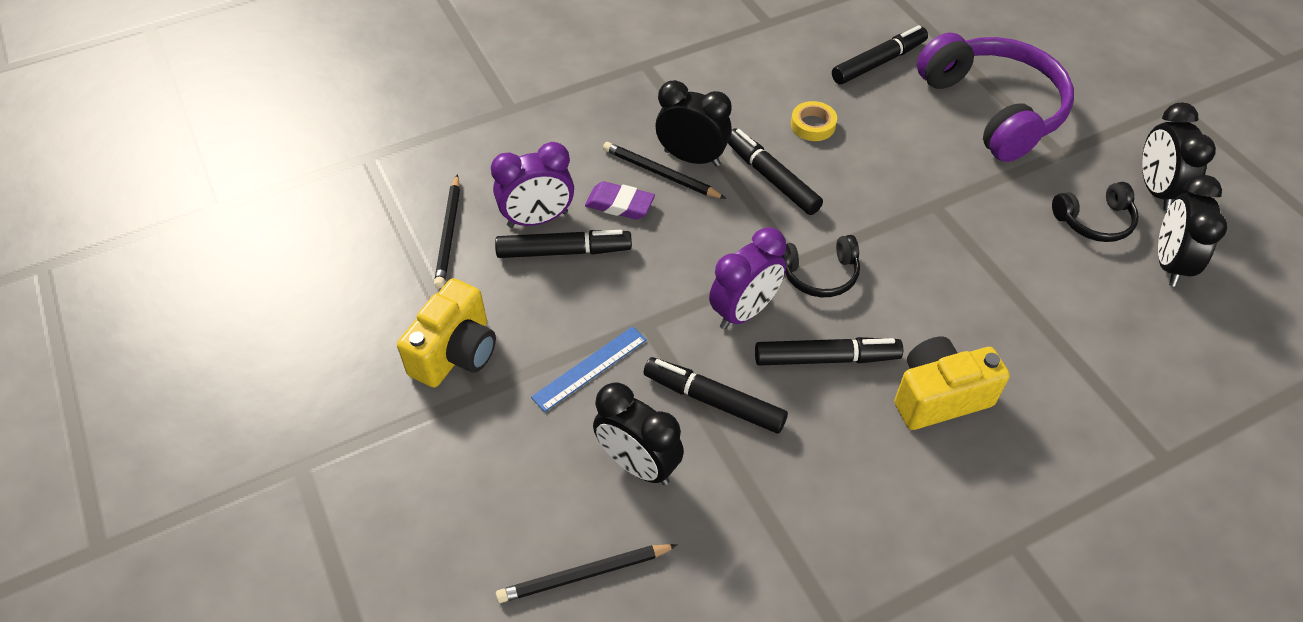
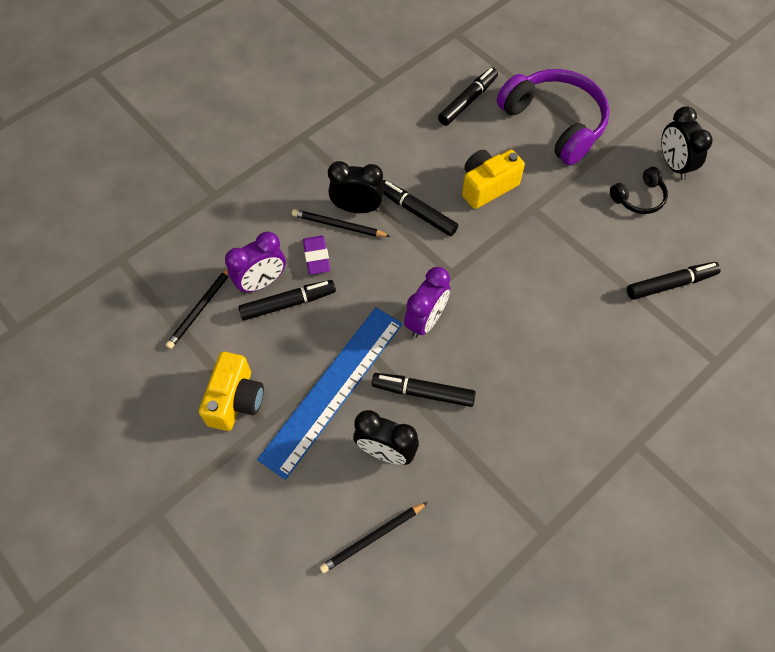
camera: 15 degrees left, 10 degrees up
(449, 233) = (201, 308): black pencil -> black pencil turned 45 degrees clockwise
(589, 368) = (332, 389): blue ruler -> blue ruler, size x2.18
(620, 204) = (316, 257): purple eraser -> purple eraser turned 75 degrees clockwise
(813, 125) = (435, 163): yellow tape -> none
(819, 274) = (468, 280): black headphones -> none
(826, 359) = (489, 343): black marker -> black marker (670, 284)
(939, 396) = (567, 353): yellow camera -> yellow camera (487, 186)
(1169, 263) = (692, 219): black clock -> none

